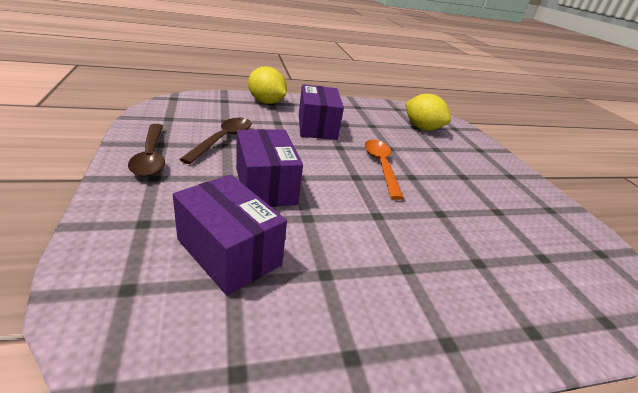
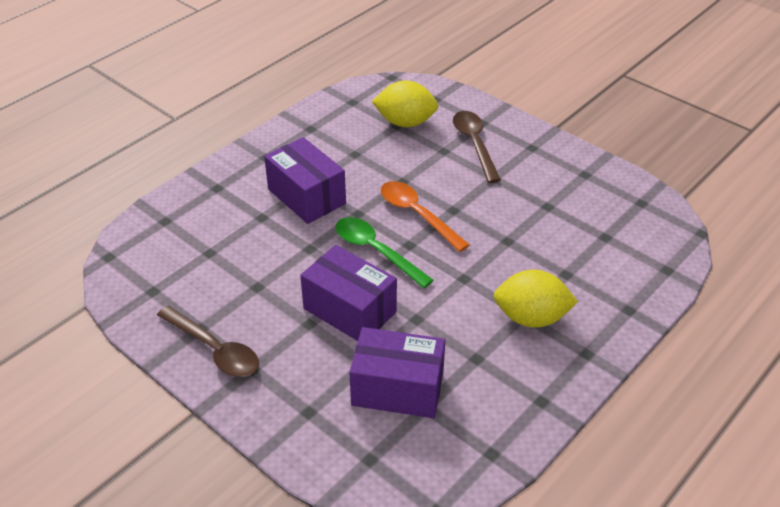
camera: 30 degrees left, 10 degrees up
(223, 139) = (245, 281): brown spoon -> brown spoon (474, 144)
(266, 102) = (211, 191): yellow lemon -> yellow lemon (531, 317)
(327, 168) = (375, 251): none -> green spoon

